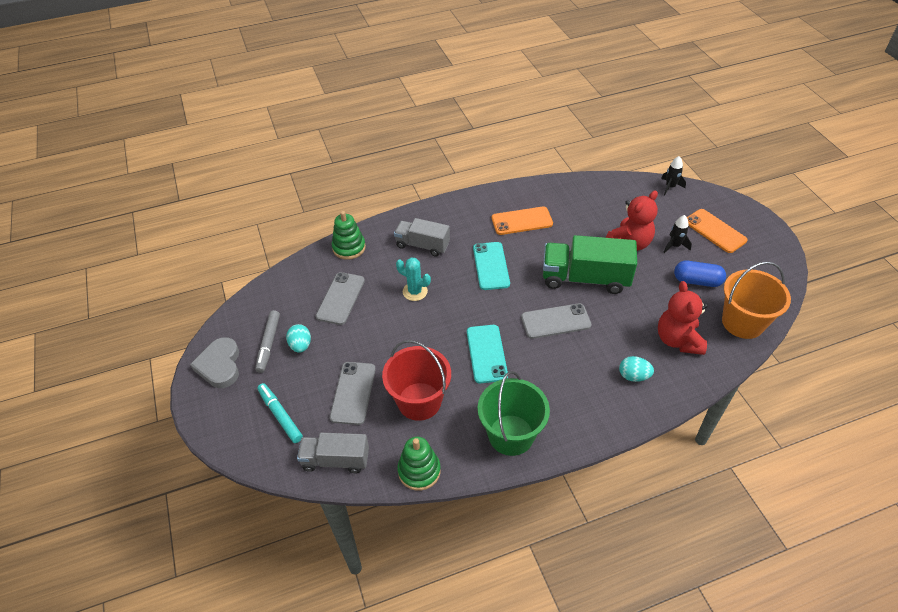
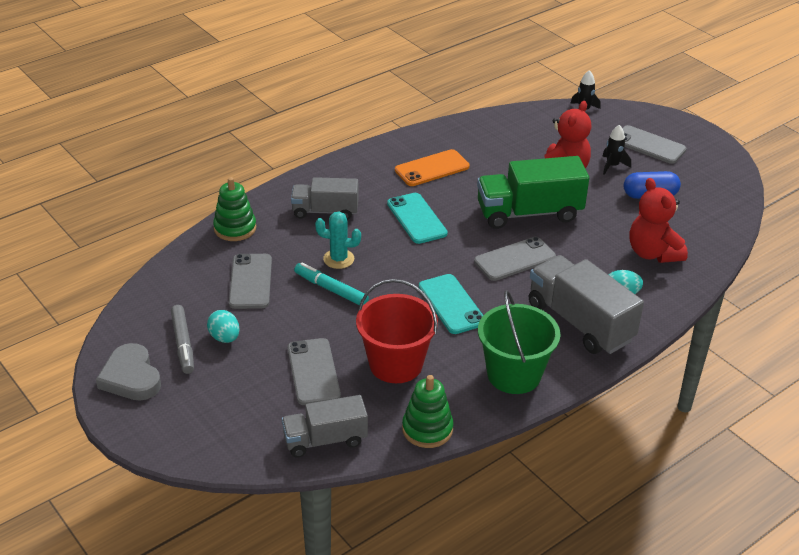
camera: 20 degrees left, 10 degrees down
(280, 415) = (235, 411): turquoise marker -> turquoise marker (331, 289)
(587, 396) = (579, 322): none -> grey truck
(714, 231) = (649, 145): orange phone -> grey phone
(743, 322) = (712, 225): orange bucket -> none

